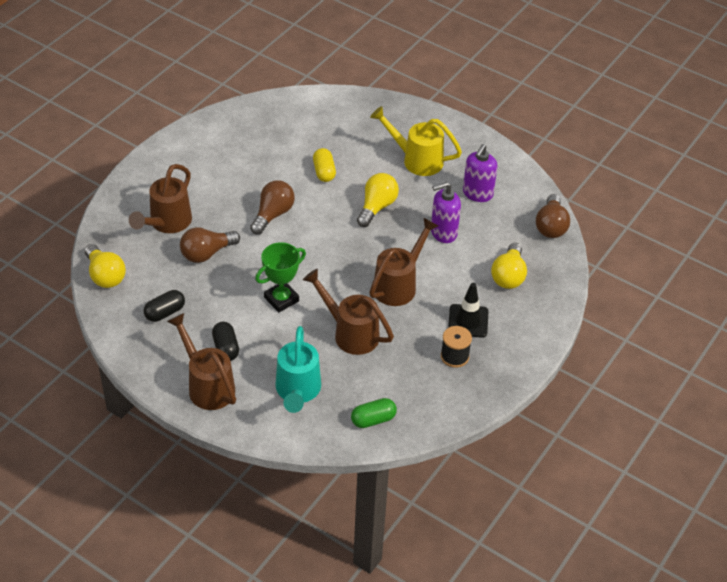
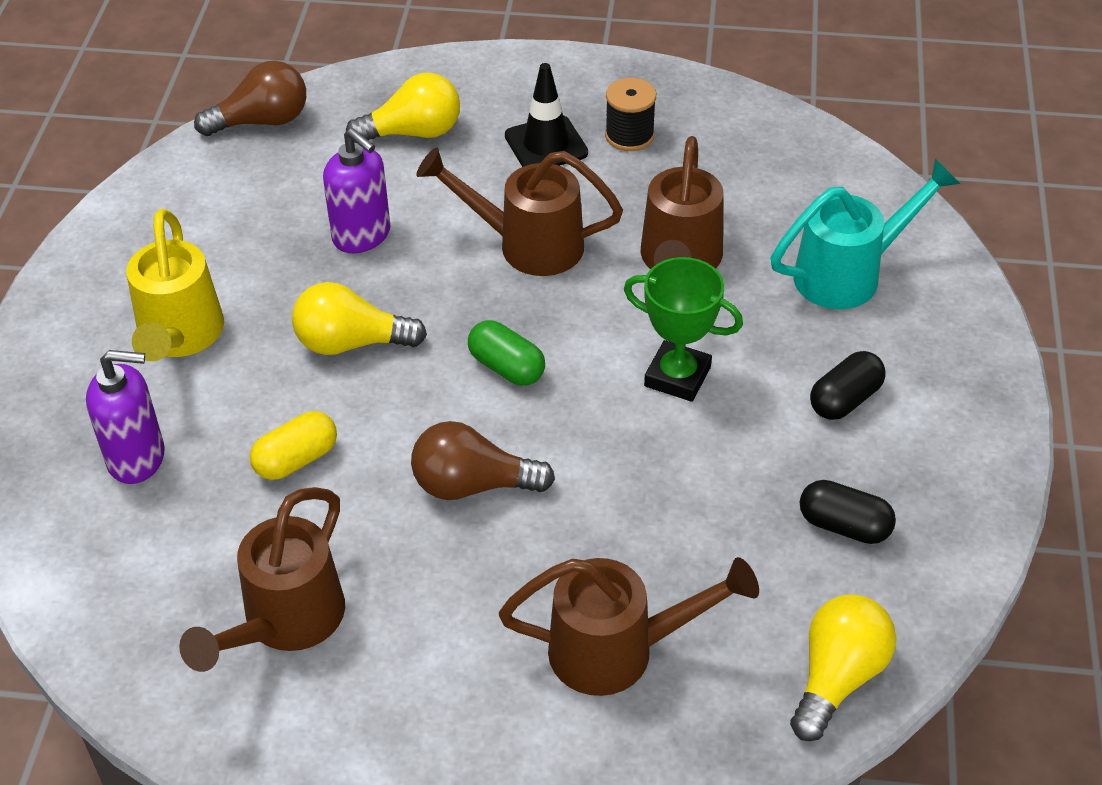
camera: 115 degrees left, 0 degrees up
(207, 253) = (651, 538): brown light bulb -> none
(207, 385) = (939, 386): brown watering can -> brown watering can (285, 622)
(373, 420) = (822, 175): green capsule -> green capsule (506, 367)
(477, 194) = (231, 227): purple soap dispenser -> purple soap dispenser (137, 458)

